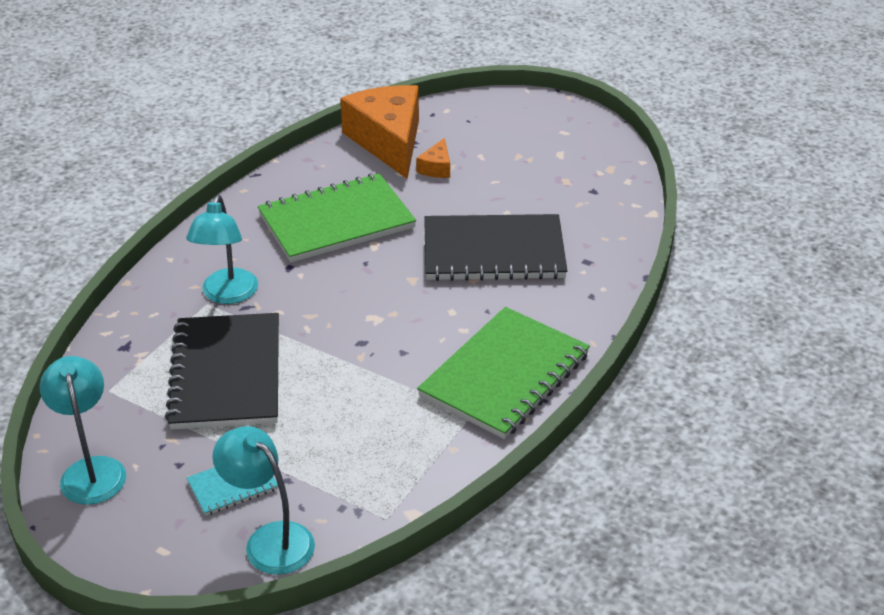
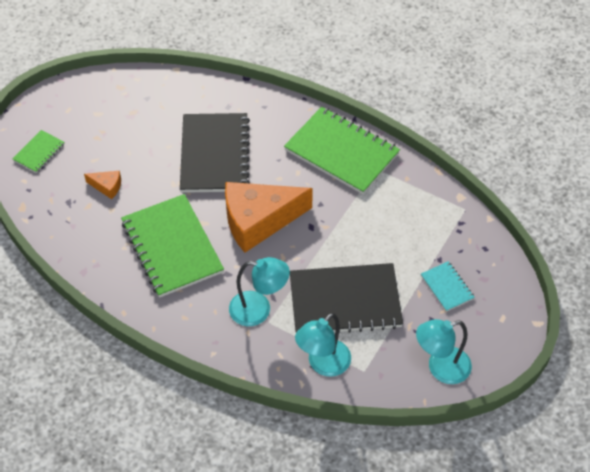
camera: 90 degrees left, 15 degrees up
(269, 540) = (488, 264): turquoise lamp -> turquoise lamp (323, 364)
(388, 141) = (65, 218): orange cheese -> orange cheese (258, 221)
(491, 117) = (39, 152): none -> green notebook

